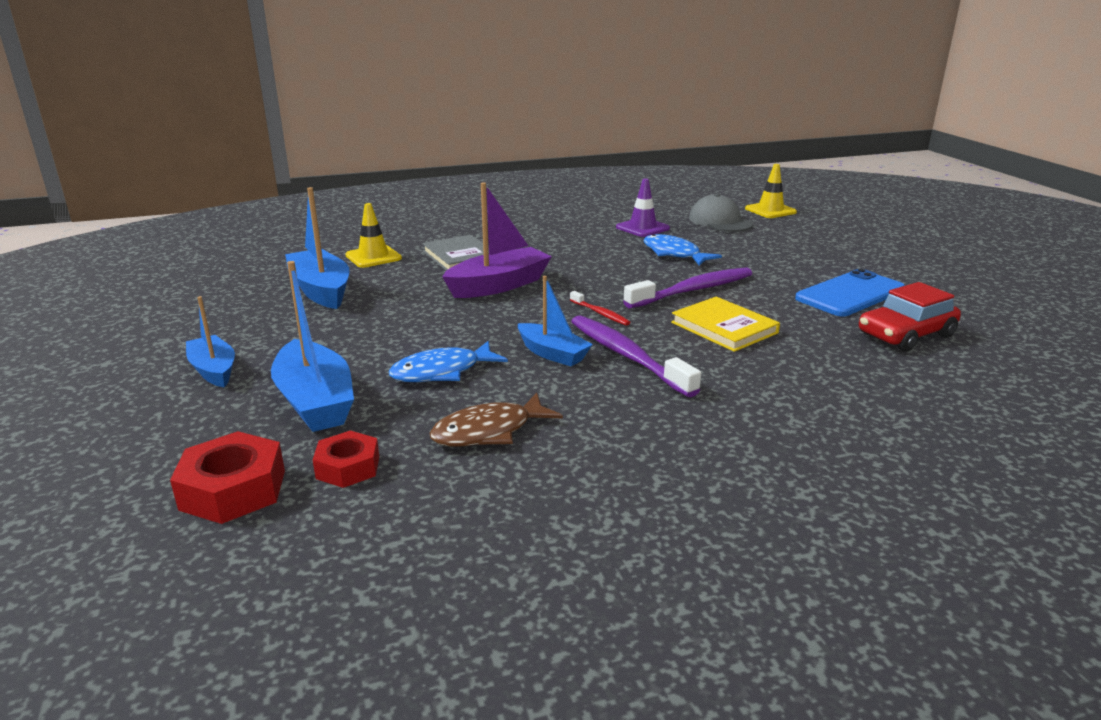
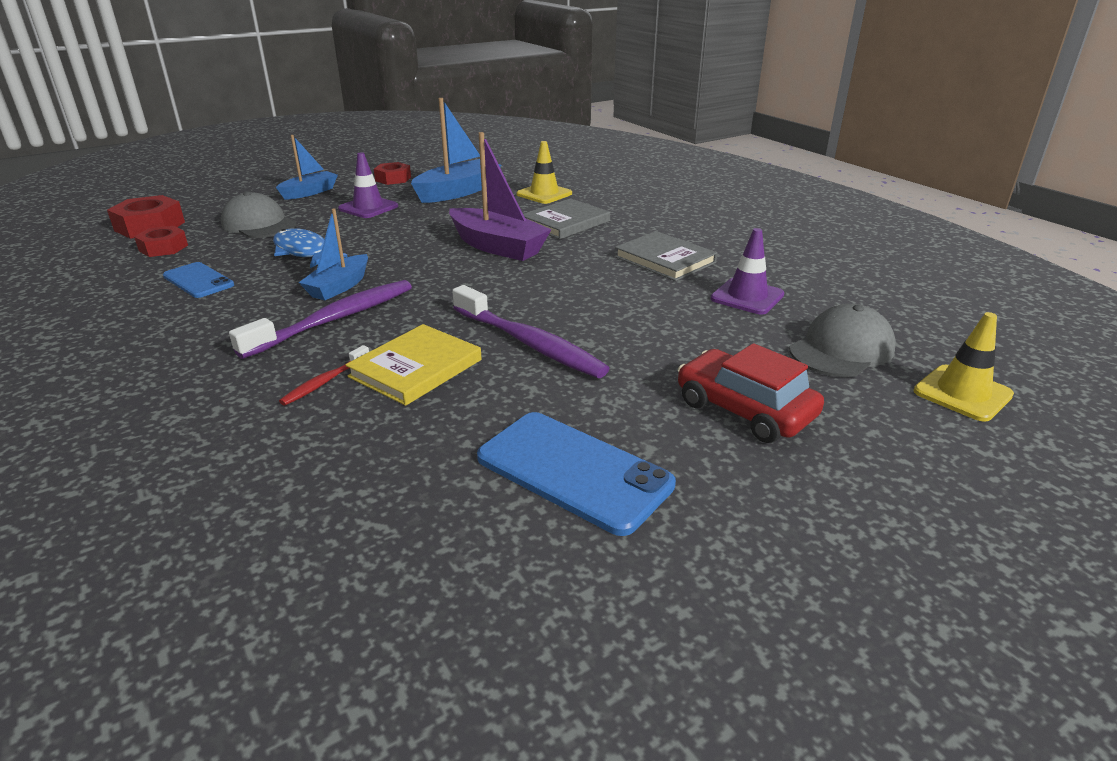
camera: 75 degrees right, 5 degrees up
(224, 319) = (393, 179): none -> red nut
(315, 401) = (259, 224): blue boat -> grey cap
(323, 336) = (368, 208): none -> purple traffic cone
(489, 431) = (198, 281): brown fish -> blue phone
(567, 238) = (664, 260): none -> grey book
(600, 313) = (440, 298): red toothbrush -> red toothbrush (325, 382)
(674, 254) = (658, 324): blue fish -> none
(906, 335) = (417, 521): red car -> red car (744, 410)

